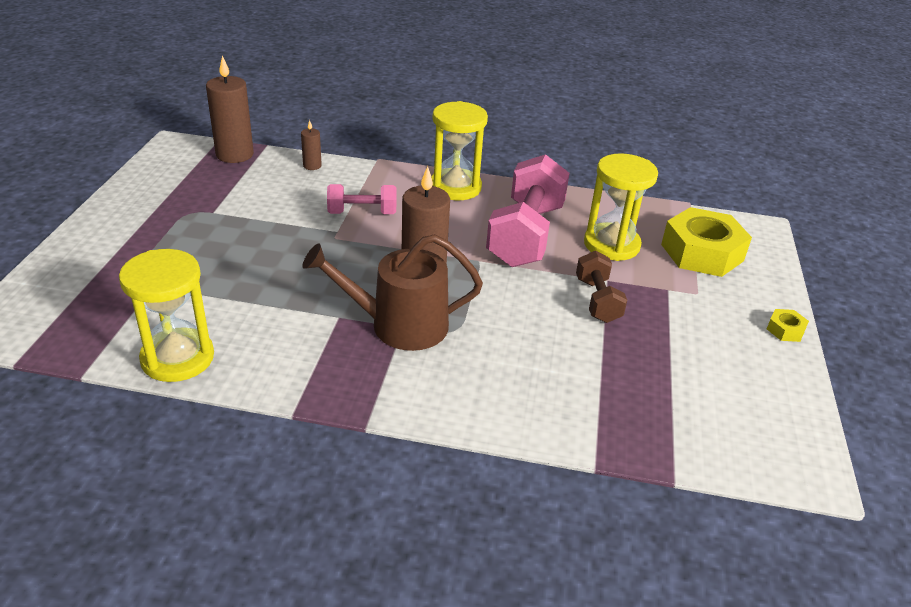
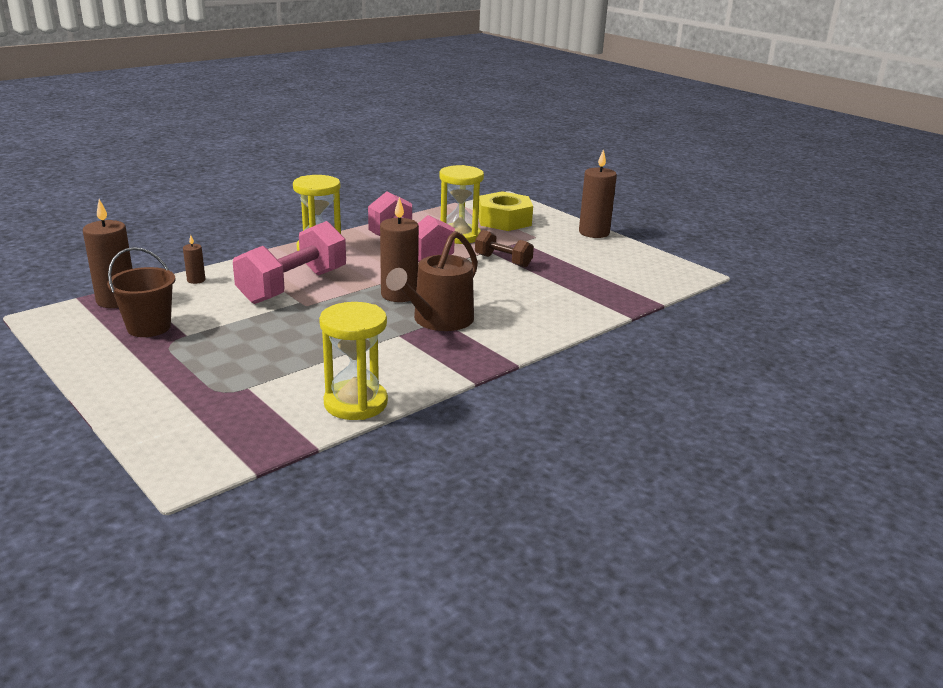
camera: 50 degrees left, 10 degrees down
(206, 190) = (149, 327): none -> brown bucket
(362, 213) = (293, 286): pink dumbbell -> pink dumbbell, size x1.85
(785, 330) = (594, 233): yellow nut -> brown candle

